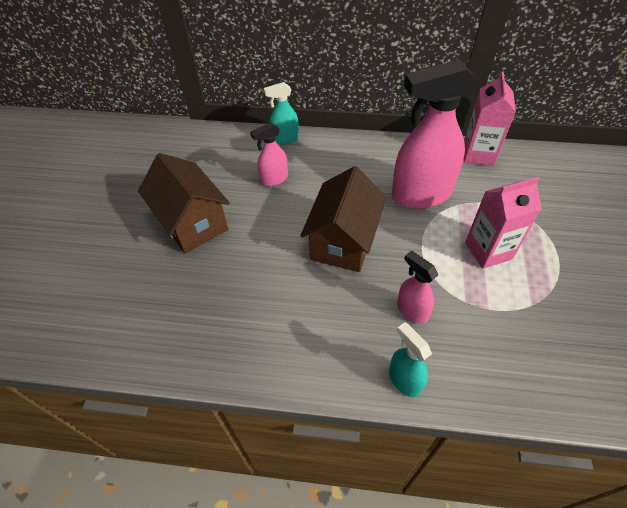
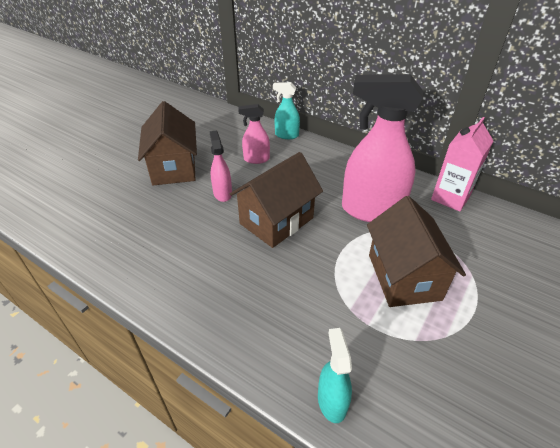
camera: 25 degrees right, 10 degrees down
(404, 380) = (246, 347): turquoise spray bottle -> turquoise spray bottle (332, 401)
(412, 310) = (295, 295): pink spray bottle -> pink spray bottle (222, 193)
(488, 251) = (404, 277): pink carton -> brown house

